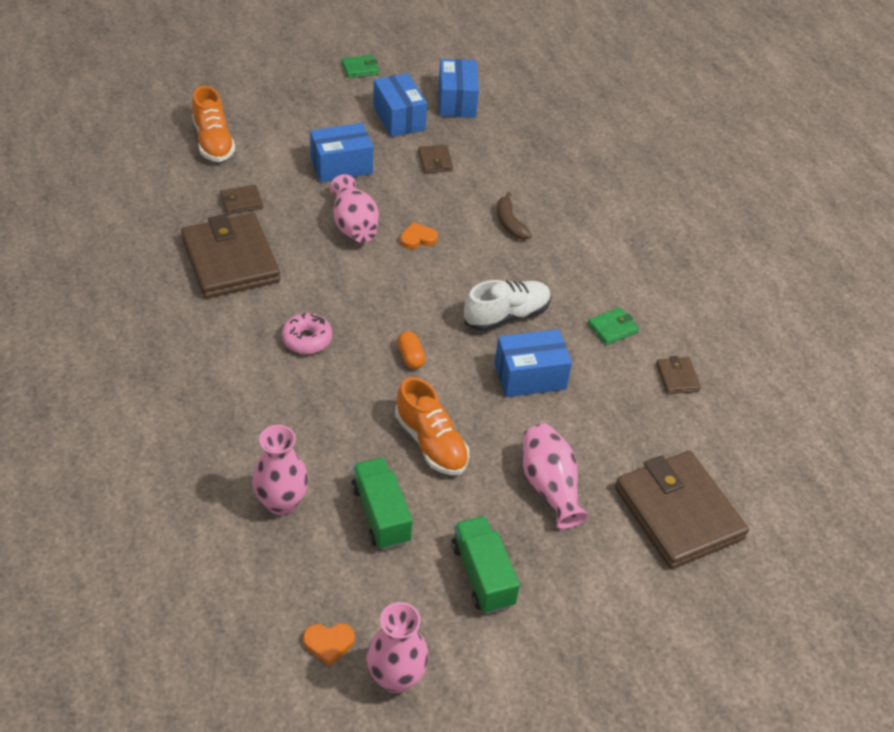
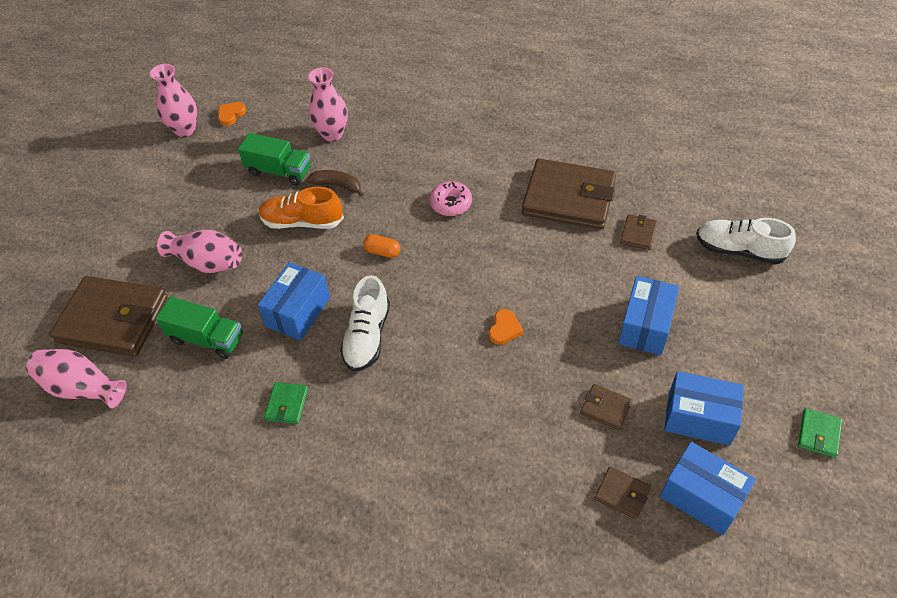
camera: 135 degrees right, 5 degrees up
(213, 142) = (739, 250): orange shoe -> white shoe
(354, 225) = (554, 293): pink vase -> pink vase (82, 388)
(482, 575) = (193, 194): green truck -> green truck (207, 339)
(509, 223) = (470, 414): brown banana -> brown banana (337, 185)
(677, 377) = (200, 412): brown wallet -> brown wallet (622, 494)

